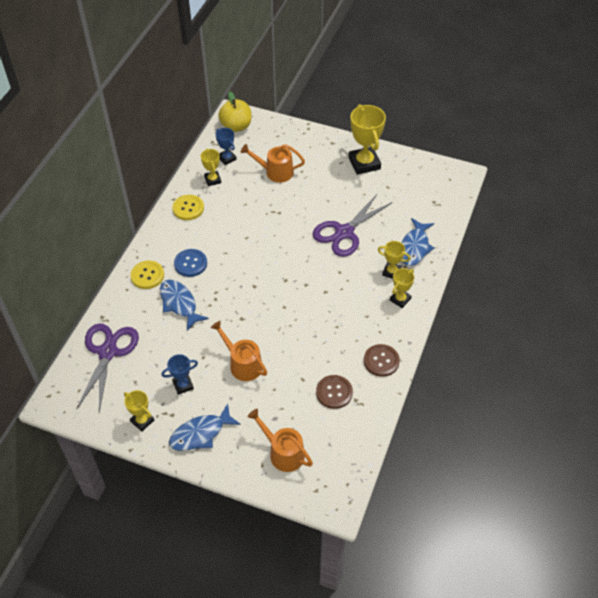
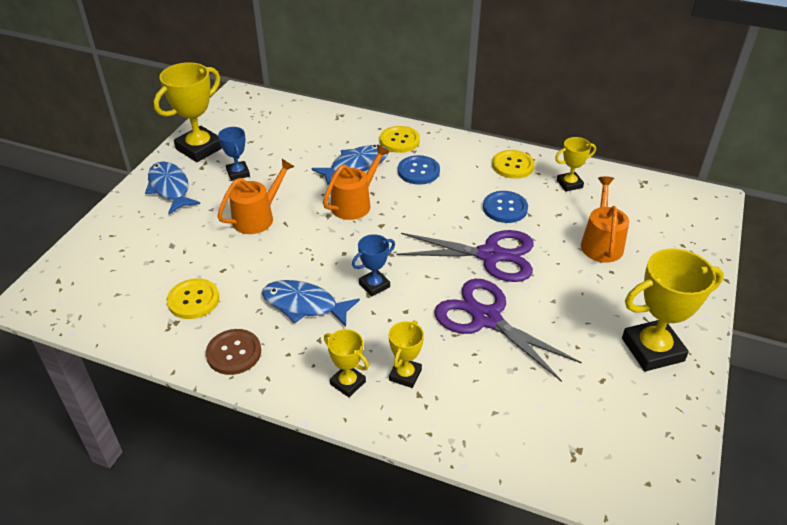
camera: 90 degrees right, 10 degrees down
(108, 352) = (294, 121): purple scissors -> purple scissors (491, 255)
(142, 421) = (199, 148): yellow trophy -> yellow trophy, size x1.84
(227, 158) = (615, 195): blue trophy -> blue trophy (374, 285)
(236, 126) = (686, 202): yellow apple -> none
(238, 216) = (505, 208): none -> blue button
(283, 453) = (120, 252): orange watering can -> orange watering can (354, 203)
(334, 392) = (193, 300): brown button -> yellow button
(415, 247) = (461, 411): blue fish -> blue fish (304, 305)

